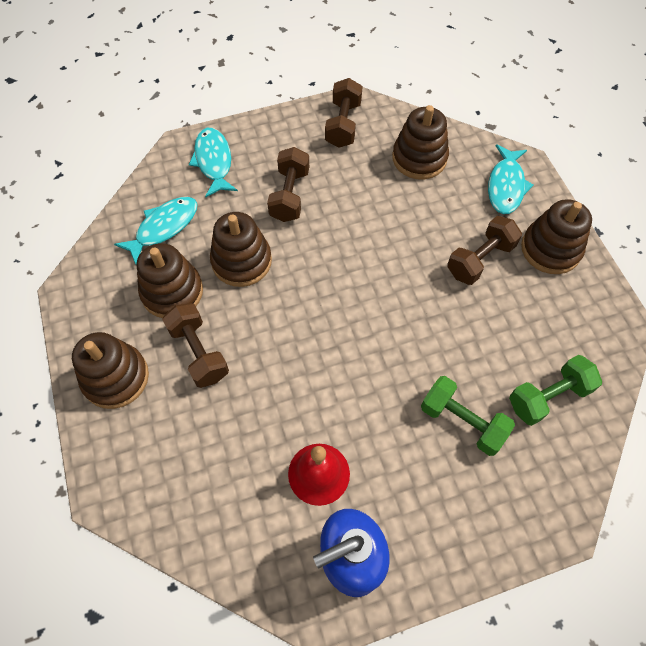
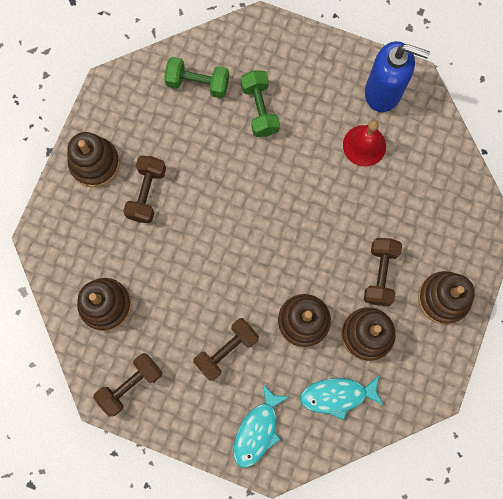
camera: 140 degrees left, 15 degrees up
(480, 259) = (147, 193): brown dumbbell -> brown dumbbell turned 75 degrees counterclockwise
(506, 186) = (70, 231): turquoise fish -> none

